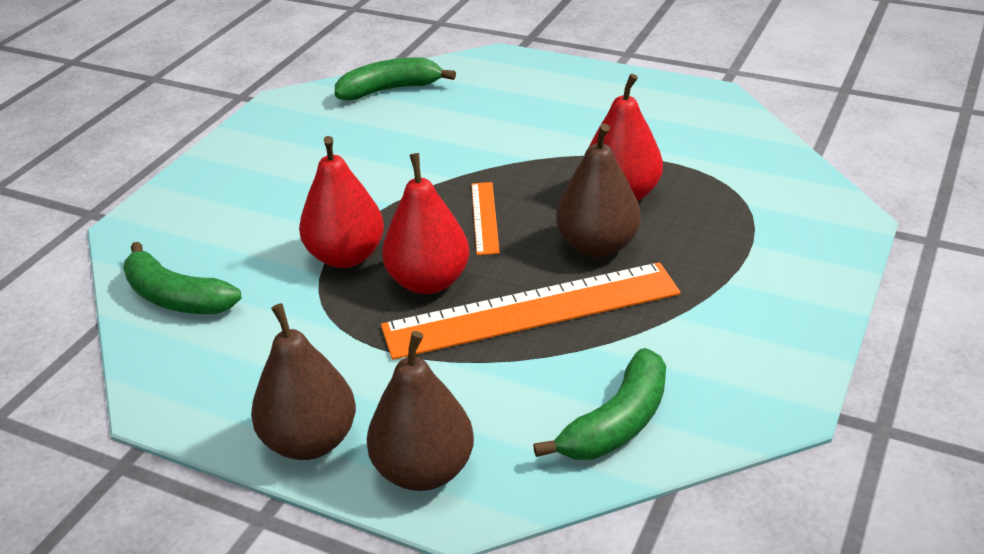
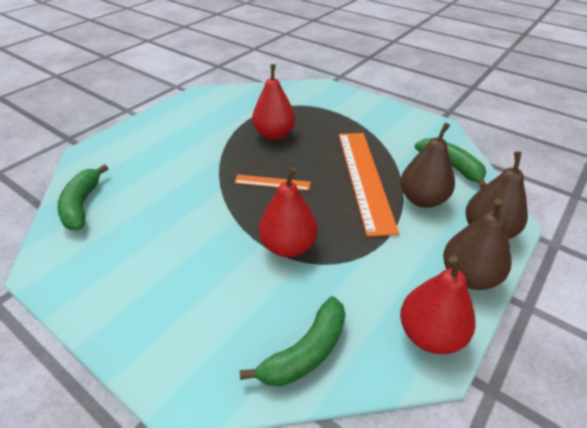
camera: 80 degrees left, 5 degrees up
(428, 281) = (328, 212): red pear -> red pear (430, 335)
(597, 246) = (316, 149): brown pear -> brown pear (422, 200)

